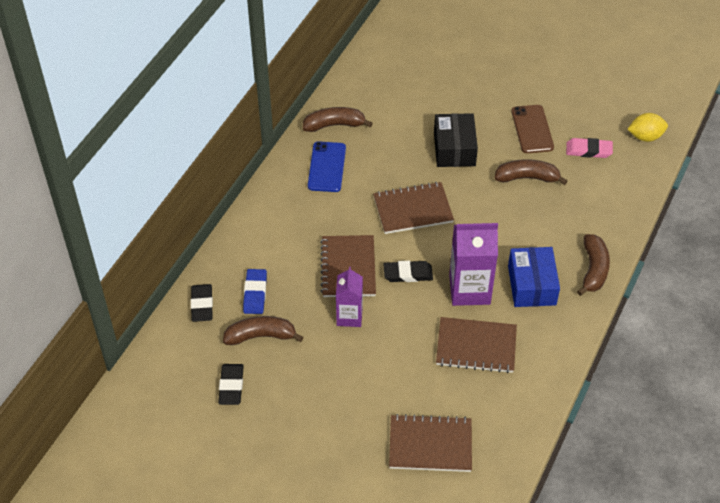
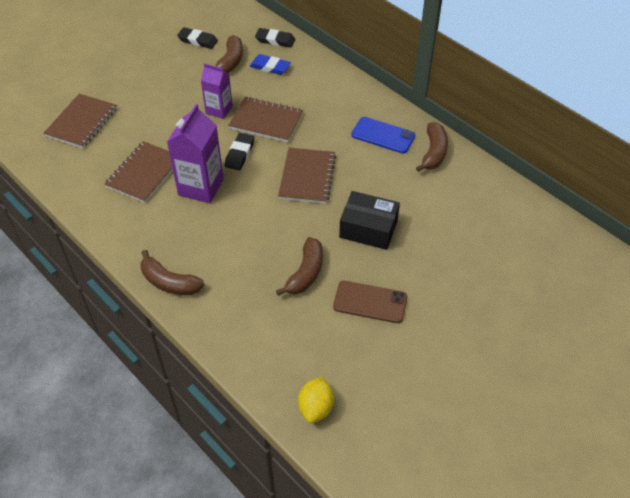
camera: 110 degrees right, 0 degrees up
(531, 285) = (180, 230): blue box -> none
(588, 150) = (319, 342): pink eraser -> none

